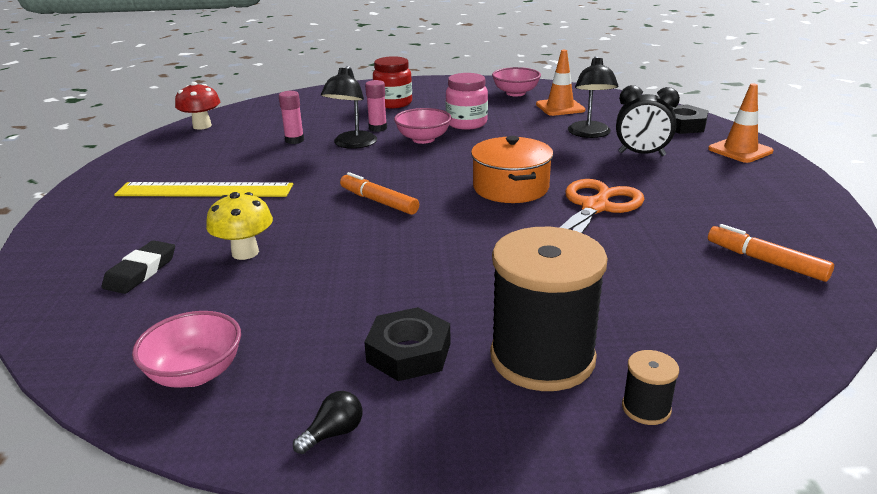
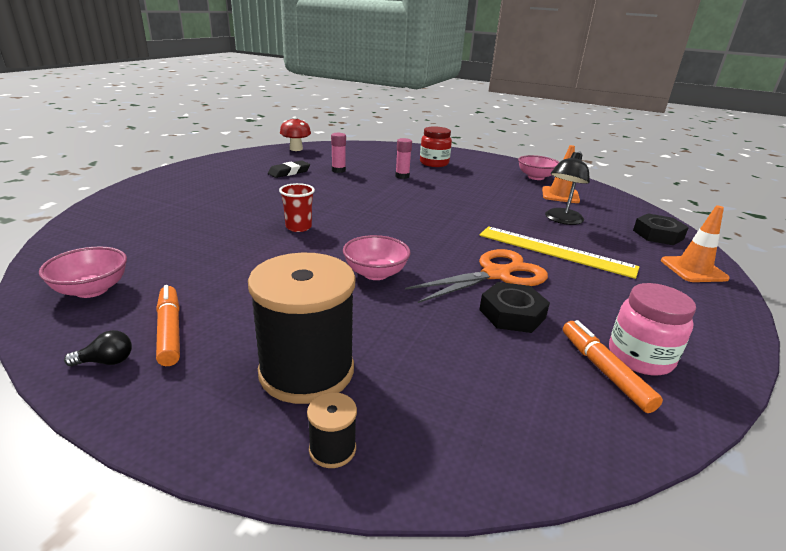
camera: 25 degrees right, 0 degrees up
(141, 271) = (149, 220): black eraser -> black eraser (289, 172)
(204, 190) = (246, 185): yellow ruler -> yellow ruler (555, 251)
(245, 252) = (217, 228): yellow mushroom -> none
(340, 221) = (298, 227): none -> red cup
(352, 144) = (371, 182): black lamp -> none
(378, 201) = (340, 222): orange marker -> orange marker (169, 331)
(409, 352) = (223, 328): black nut -> black nut (512, 314)
(423, 139) = (424, 191): pink bowl -> pink bowl (375, 273)
(466, 123) = (470, 188): pink jar -> pink jar (640, 357)
(510, 187) = (446, 240): orange pot -> none
(641, 154) = (589, 247): black clock -> none

